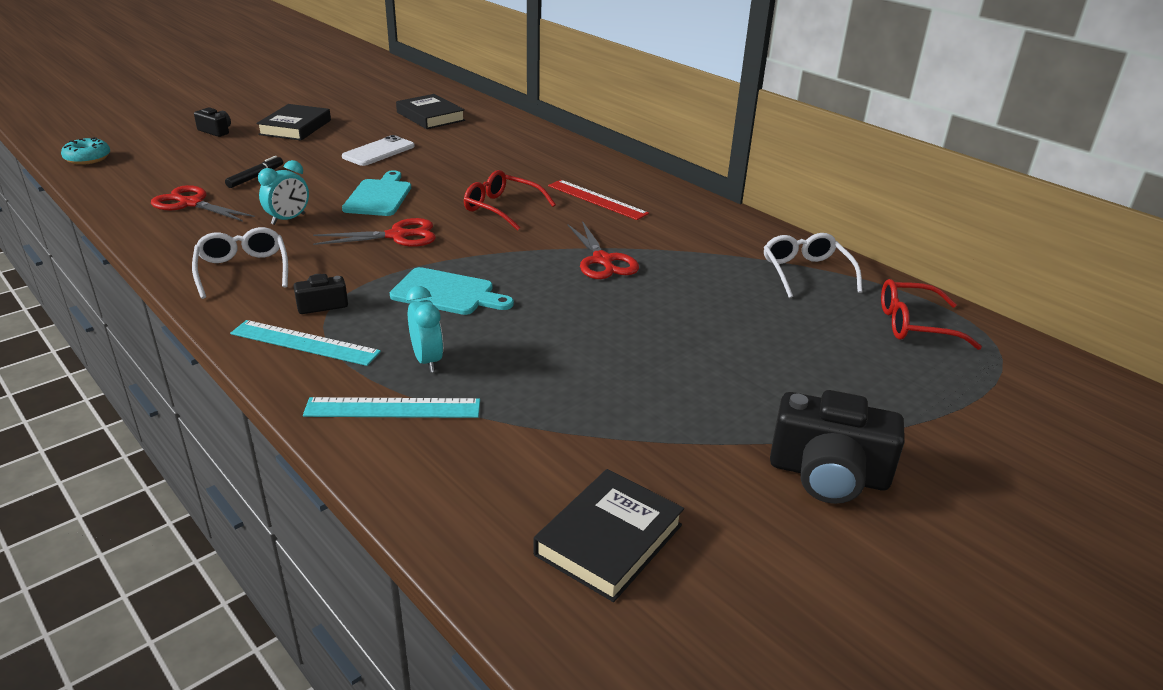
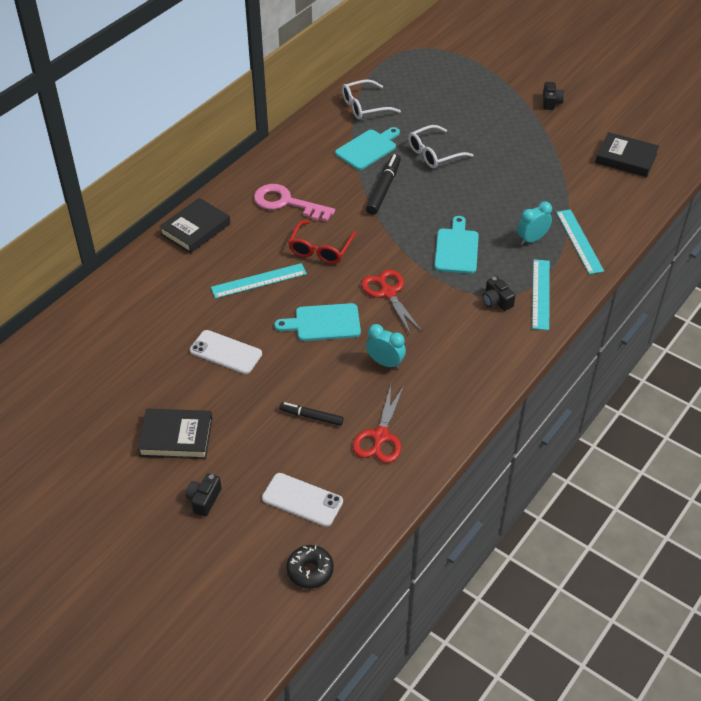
camera: 100 degrees left, 15 degrees up
(88, 158) = (310, 571): turquoise donut -> black donut
(164, 163) = (302, 500): none -> white phone
(243, 270) = (472, 356): white glasses -> white glasses (434, 153)
(430, 116) = (118, 342): black book -> black book (195, 229)
(470, 174) = (259, 280): none -> turquoise ruler
(597, 199) = (286, 203): red ruler -> pink key
(602, 260) = (383, 188): red scissors -> black marker
(698, 261) = (368, 149): none -> turquoise cutting board
(828, 474) = (551, 102): black camera -> black camera, size x0.52
(915, 325) = (409, 71): red glasses -> none

